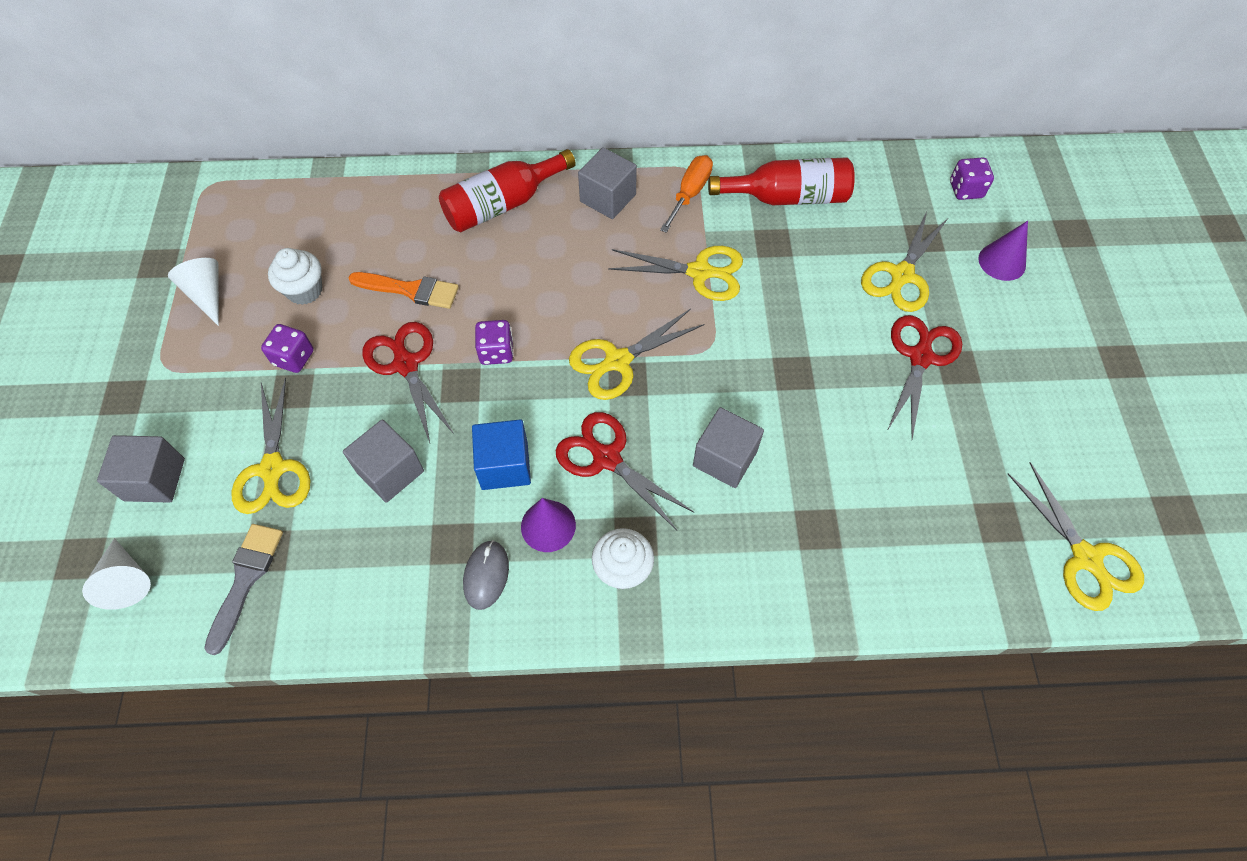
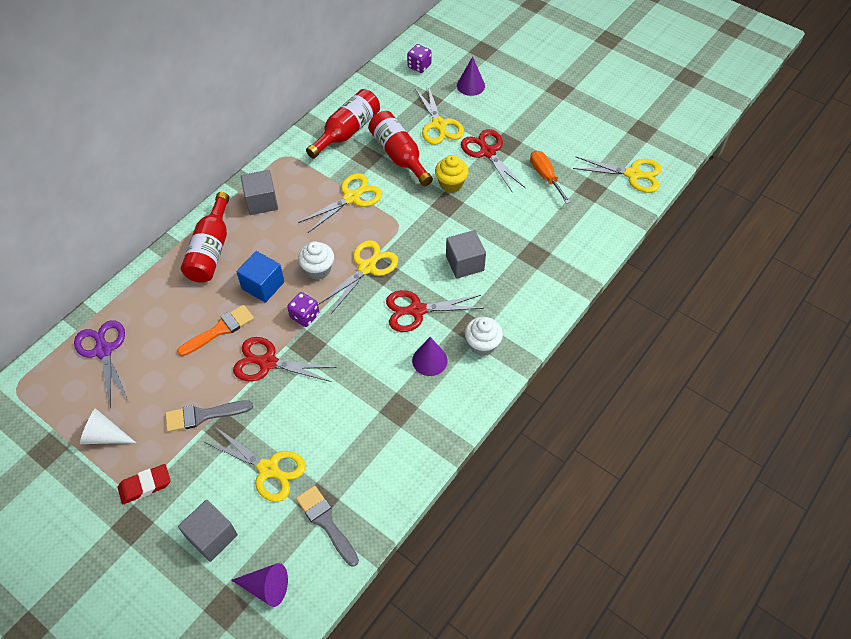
camera: 50 degrees left, 5 degrees down
(126, 580) = (266, 587): white cone -> purple cone
(174, 373) = (145, 485): none -> red eraser
(294, 358) = (203, 415): purple dice -> grey brush
(303, 216) = (104, 350): none -> purple scissors
(305, 290) = (161, 382): white cupcake -> white cupcake (318, 270)
(390, 471) = (328, 411): grey cube -> none
(486, 575) = (431, 405): grey mouse -> none
(504, 465) = (377, 357): blue cube -> blue cube (263, 285)
(618, 361) = (367, 267): yellow scissors -> yellow scissors turned 150 degrees counterclockwise
(690, 193) = (299, 167): orange screwdriver -> orange screwdriver (545, 176)
(810, 271) = (399, 155): none -> red bottle
(827, 355) = (451, 184): none -> yellow cupcake

